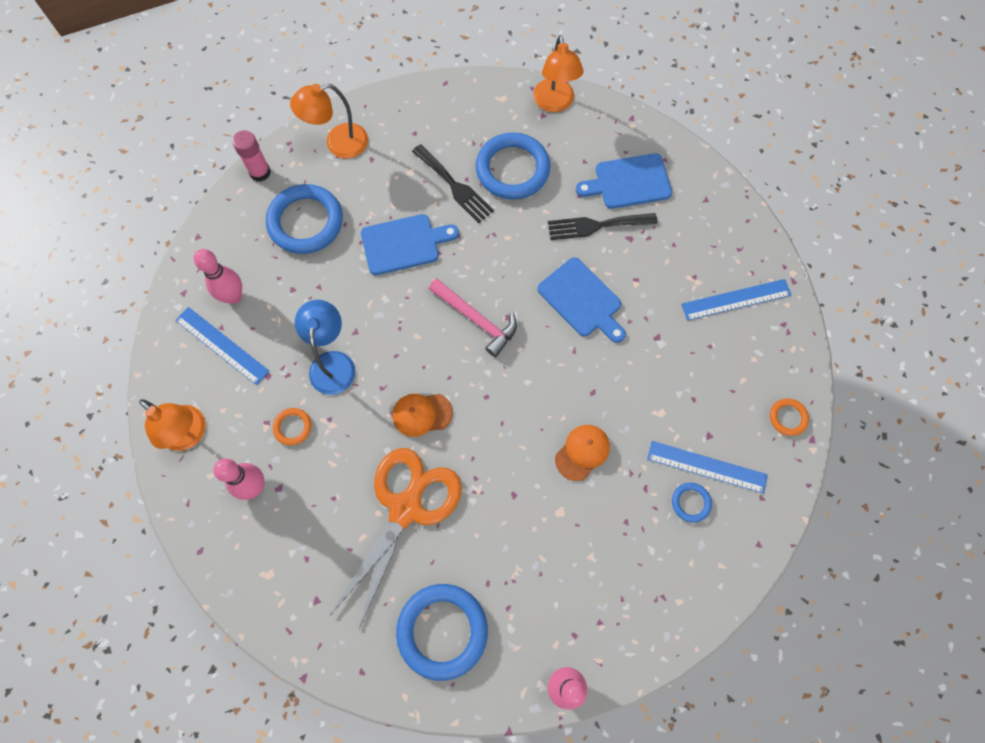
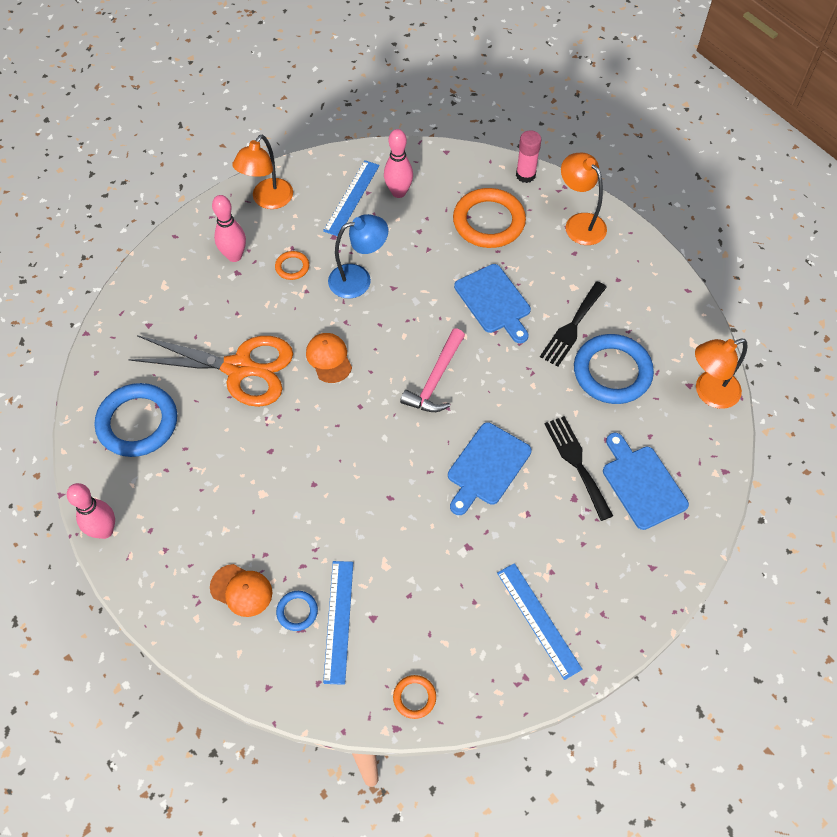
camera: 75 degrees right, 10 degrees down
(305, 222) = (488, 221): blue ring -> orange ring
(582, 452) = (325, 501): orange cap -> orange cap (241, 590)

